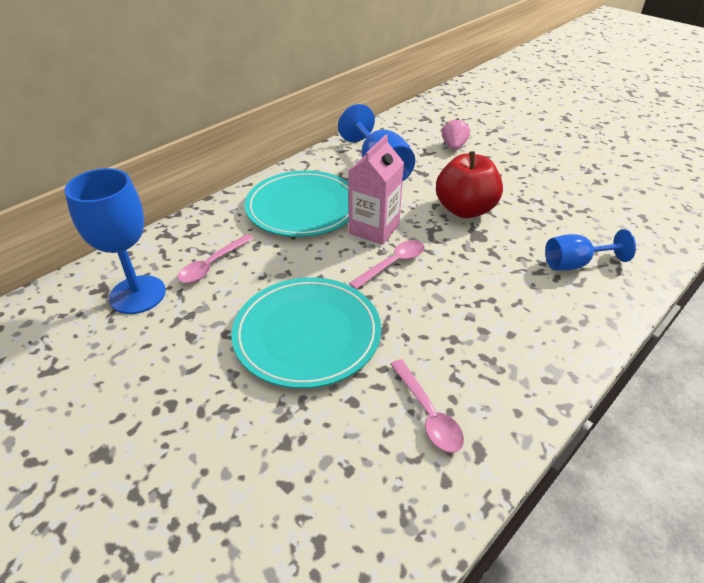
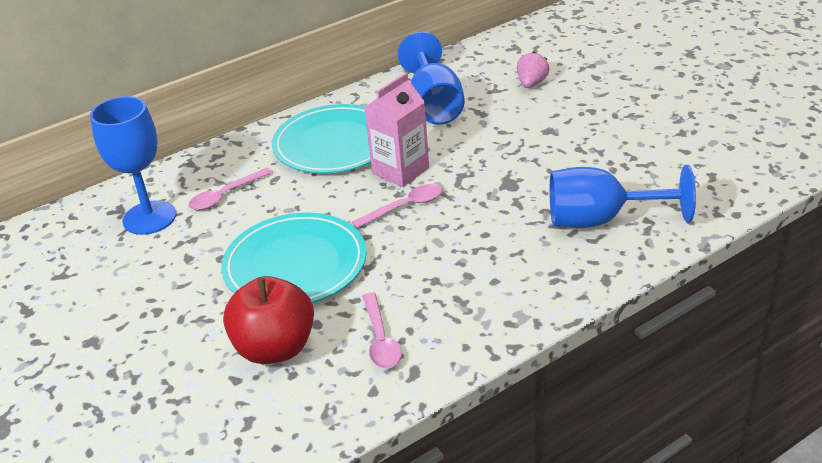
camera: 15 degrees right, 5 degrees down
(465, 210) = (509, 156): red apple -> red apple (275, 348)
(575, 264) = (601, 220): blue goblet -> blue goblet, size x1.57

